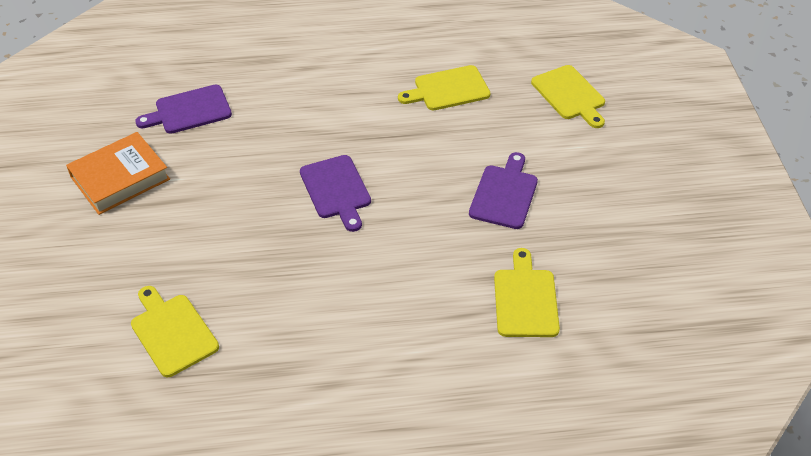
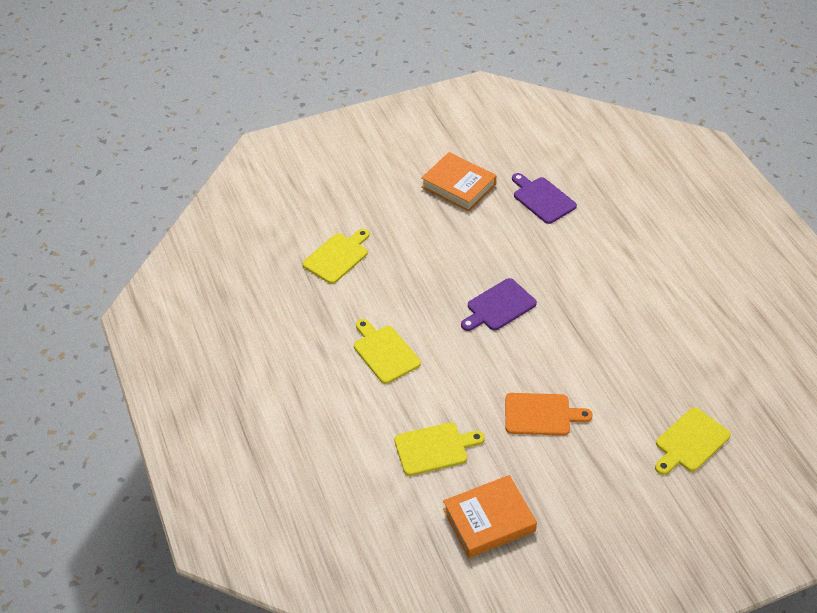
camera: 75 degrees right, 0 degrees up
(448, 89) = (650, 351): yellow cutting board -> yellow cutting board (384, 352)
(504, 194) = (541, 414): purple cutting board -> orange cutting board
(634, 273) = (489, 520): none -> orange book

